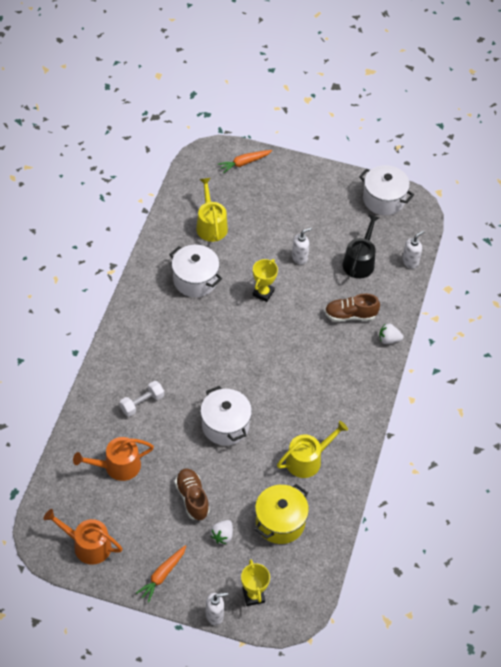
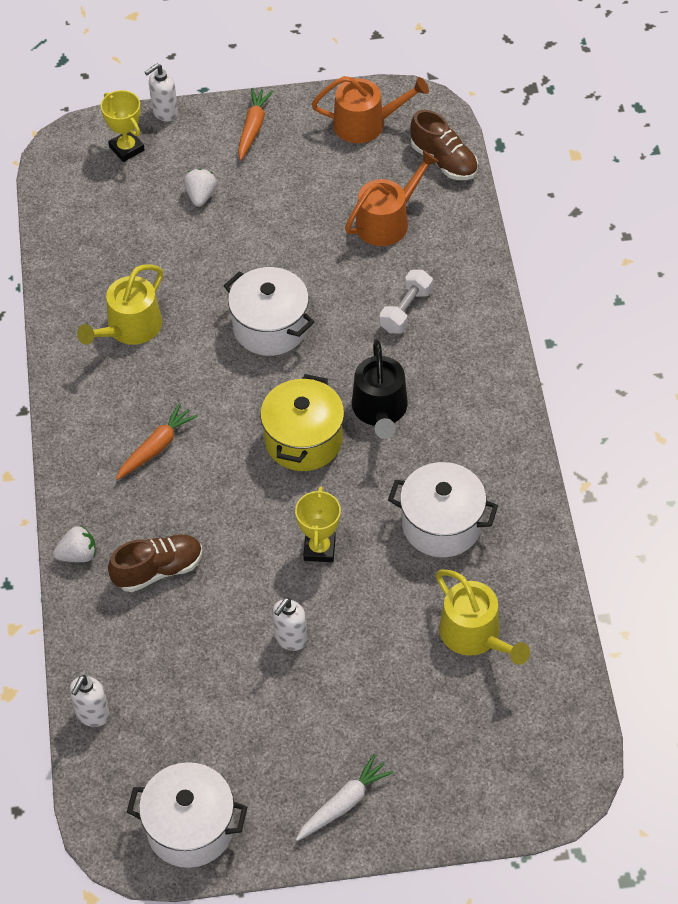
camera: 160 degrees right, 0 degrees up
(192, 498) = (264, 222): brown shoe -> brown shoe (444, 161)
(244, 163) = (489, 792): orange carrot -> orange carrot (156, 447)
(280, 522) = (132, 239): yellow pot -> yellow pot (303, 440)
(310, 183) = (344, 803): none -> white carrot
(359, 261) = (183, 676): black watering can -> black watering can (380, 410)

